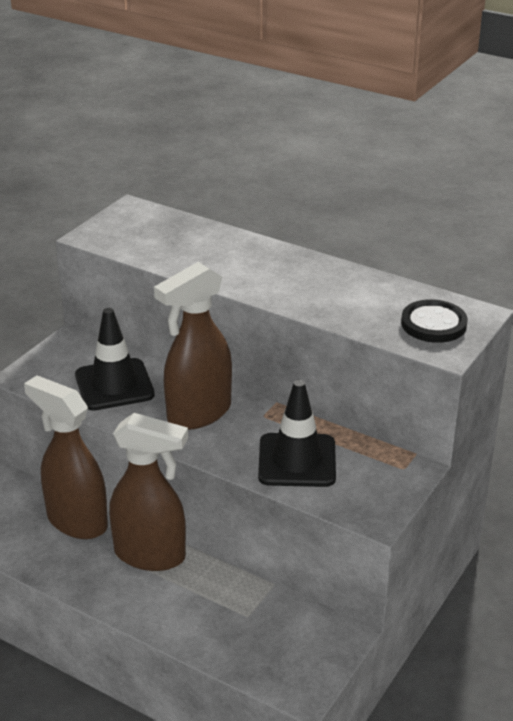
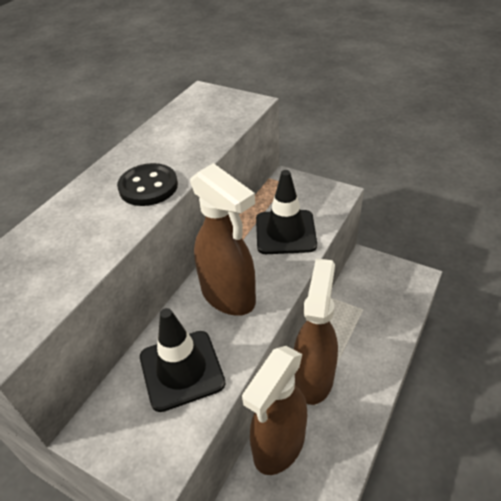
camera: 90 degrees left, 10 degrees up
(433, 324) = (216, 107): black button -> black button (148, 187)

